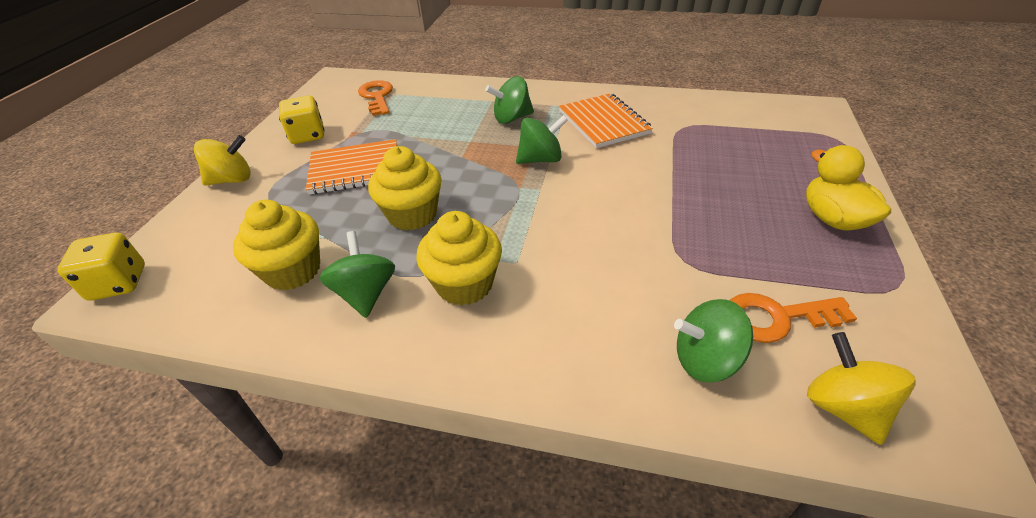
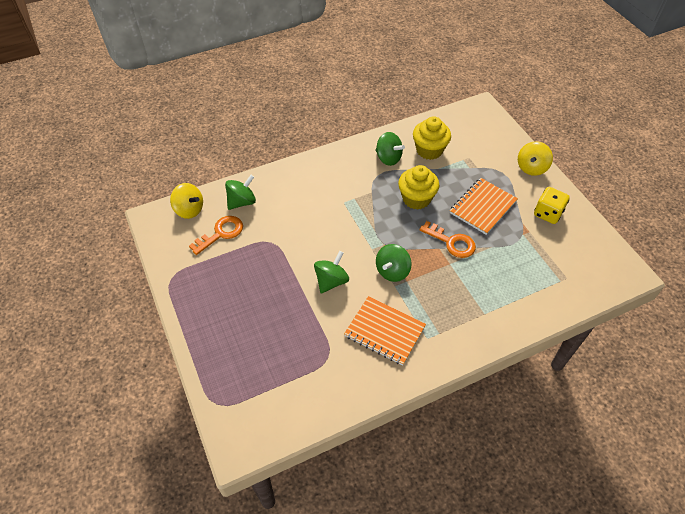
camera: 140 degrees right, 10 degrees up
(119, 283) = (485, 112): yellow dice -> none
(377, 97) = (566, 270): orange key -> orange key (451, 242)
(464, 284) = (355, 181): yellow cupcake -> none
(512, 118) = (448, 300): green spinning top -> green spinning top (331, 281)
(833, 219) = (207, 311): yellow duck -> none

